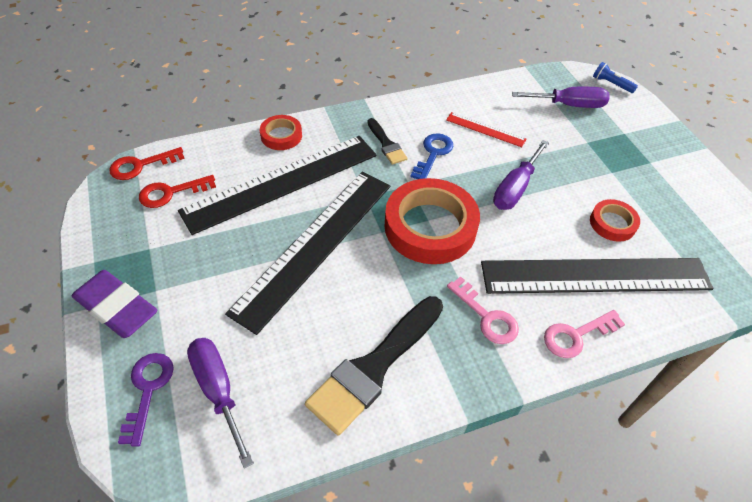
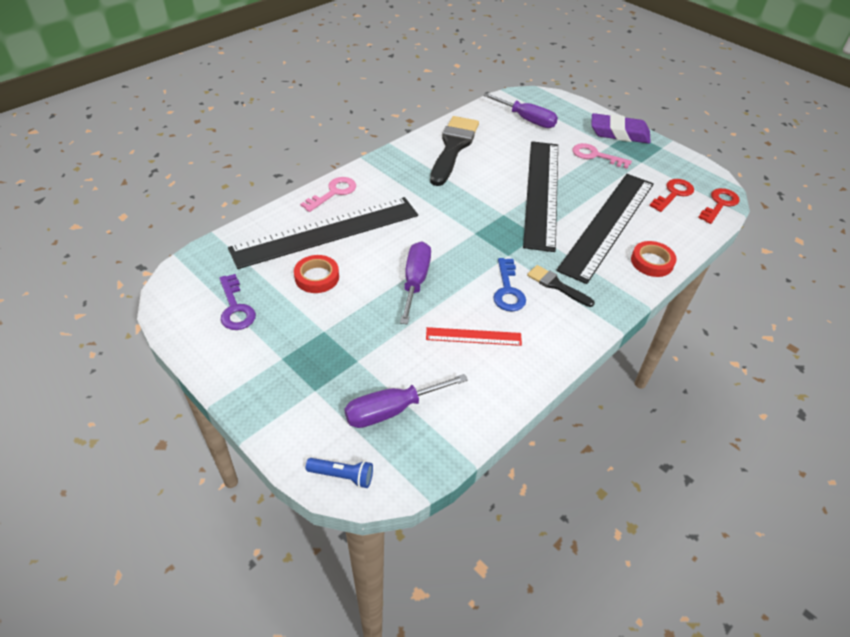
camera: 155 degrees right, 5 degrees down
(147, 390) = (561, 112): purple key -> purple key (235, 308)
(430, 226) = (470, 228): red tape -> none
(486, 316) = (398, 186): pink key -> pink key (595, 156)

